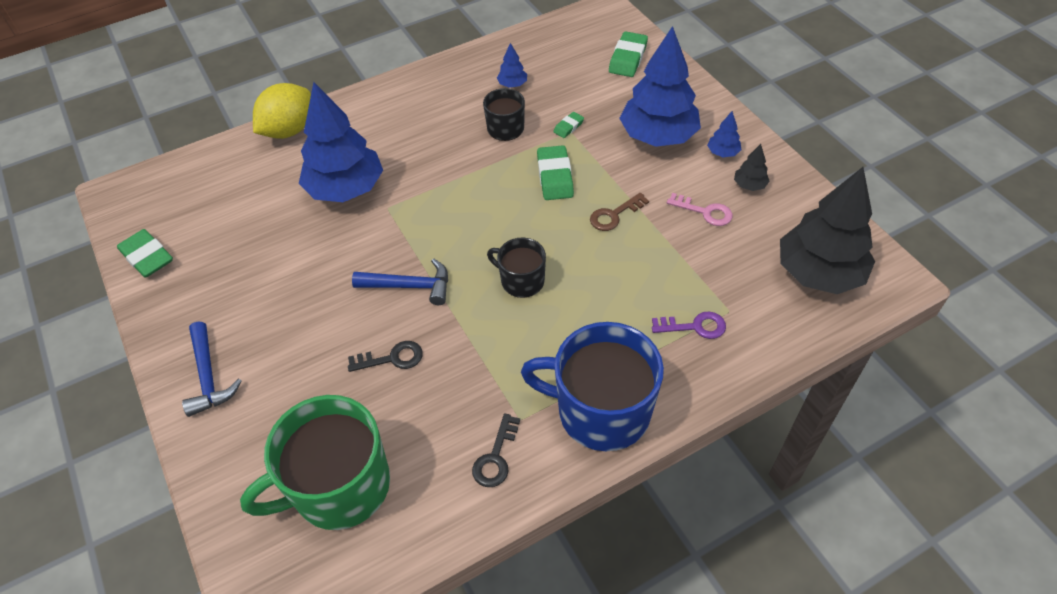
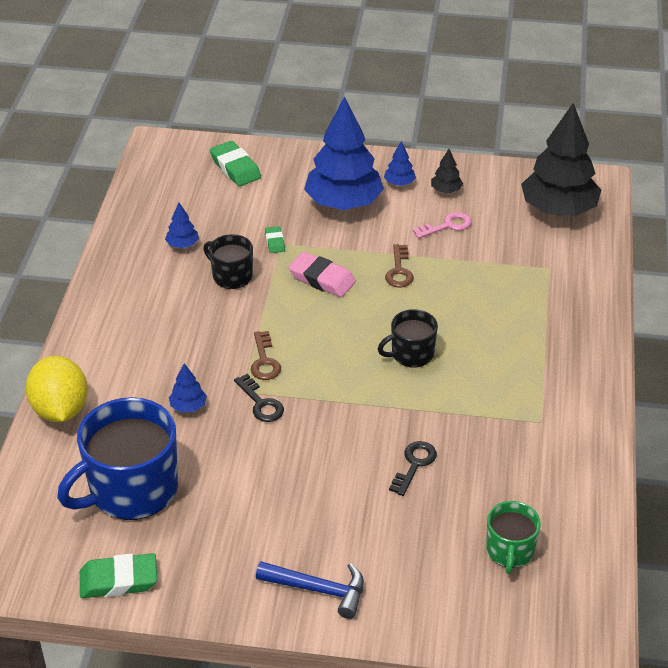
camera: 55 degrees left, 10 degrees down
(339, 486) = (510, 551): green mug -> green mug, size x0.53
(345, 189) = (188, 406): blue tree -> blue tree, size x0.41
(410, 286) = (349, 419): blue hammer -> none
(430, 200) = (264, 361): none -> brown key
(496, 457) = (562, 451): black key -> black key (261, 403)
(555, 177) = (322, 279): green eraser -> pink eraser
(601, 410) = (572, 376): blue mug -> blue mug (131, 489)
(694, 326) = (545, 291): purple key -> none

